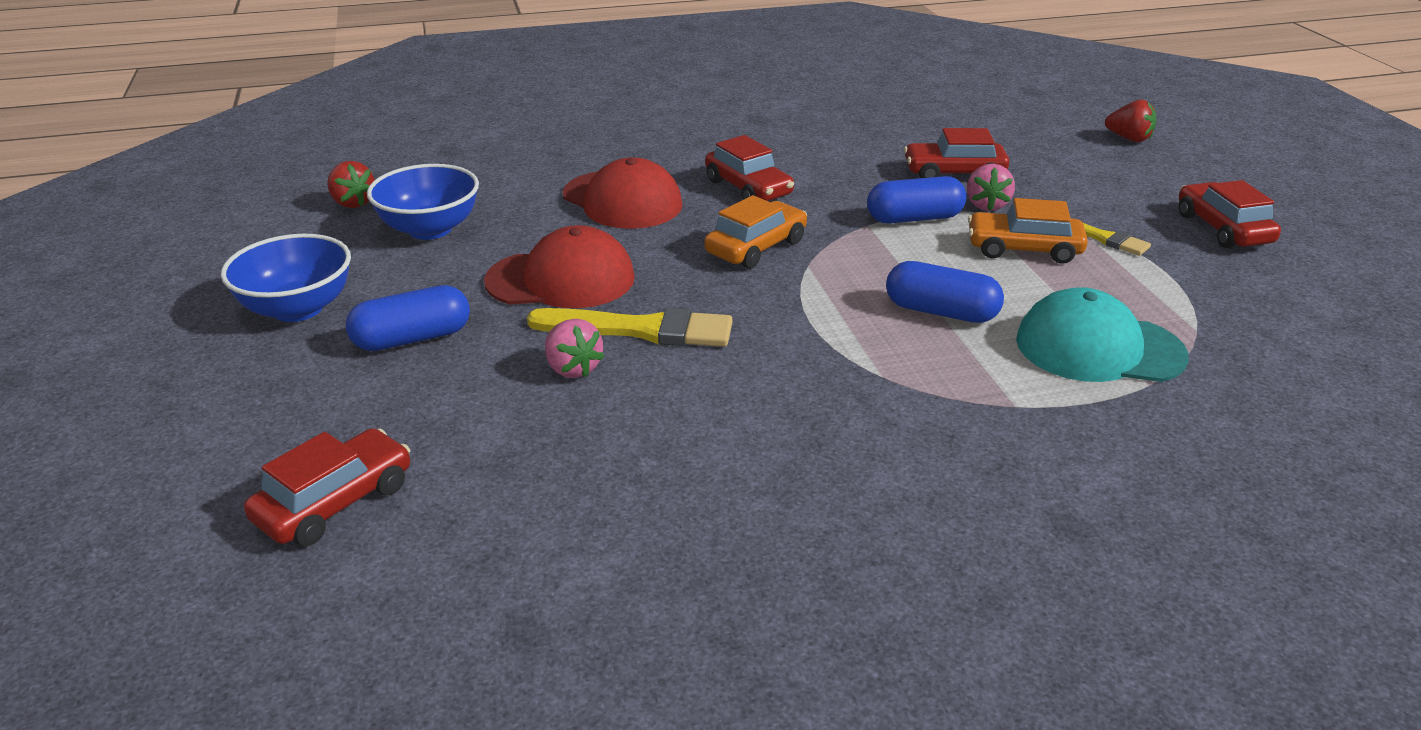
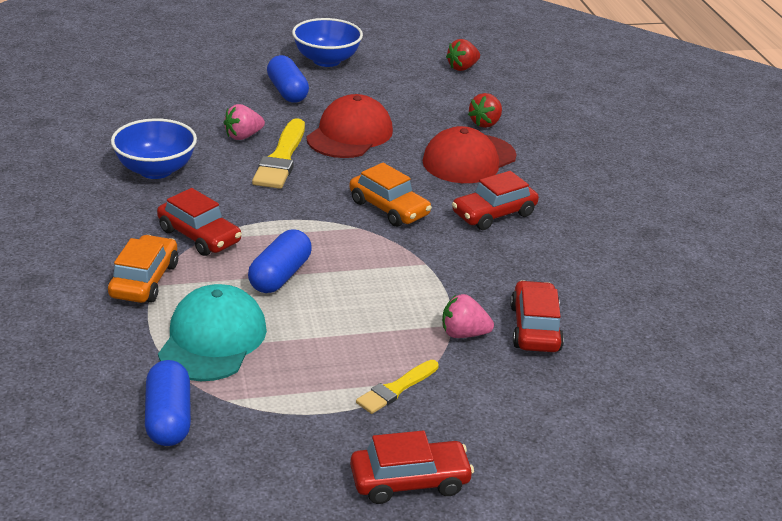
camera: 90 degrees right, 0 degrees up
(335, 502) = (147, 79): red car -> red car (199, 236)
(430, 229) = (423, 92): blue bowl -> blue bowl (156, 170)
(561, 279) = (350, 134): red cap -> red cap turned 150 degrees counterclockwise
(914, 218) = (436, 288): blue capsule -> blue capsule (169, 418)
(1023, 249) = (375, 337): orange car -> orange car (144, 280)
(1129, 139) = (649, 480): red strawberry -> red strawberry (485, 123)

